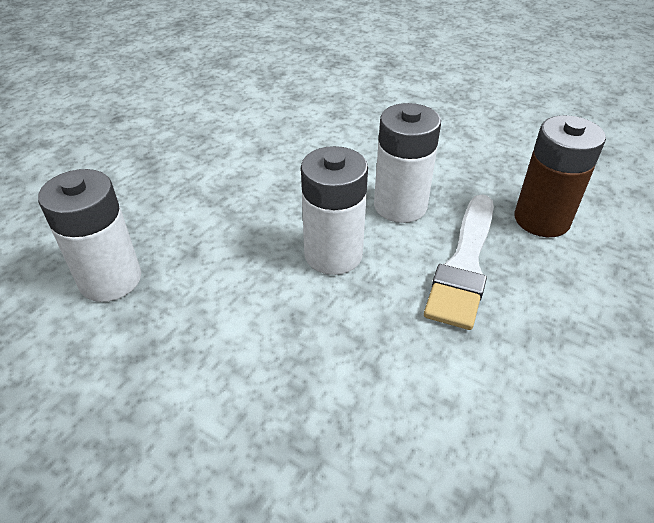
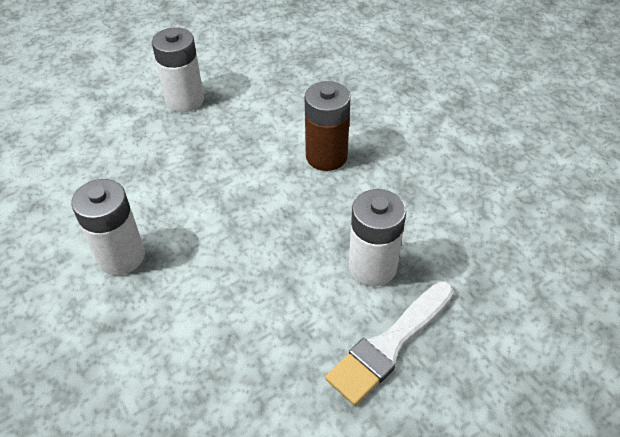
camera: 25 degrees right, 5 degrees up
(333, 254) = (290, 294): white battery -> white battery (185, 100)
(541, 219) = (489, 326): brown battery -> brown battery (326, 156)

